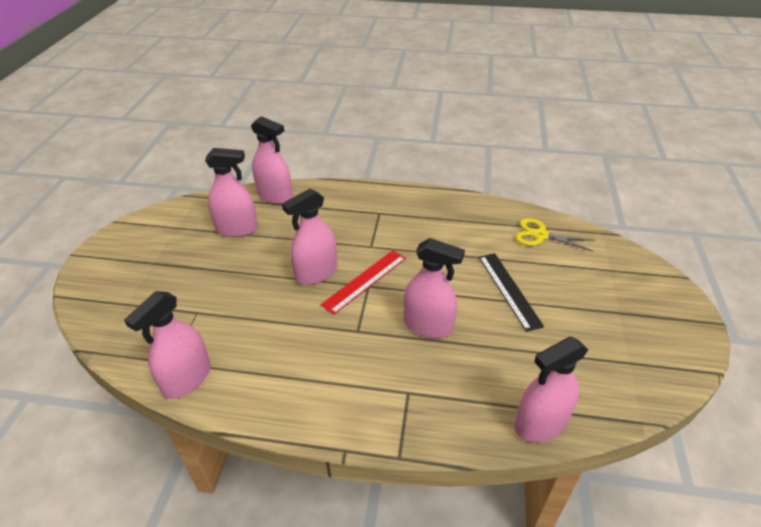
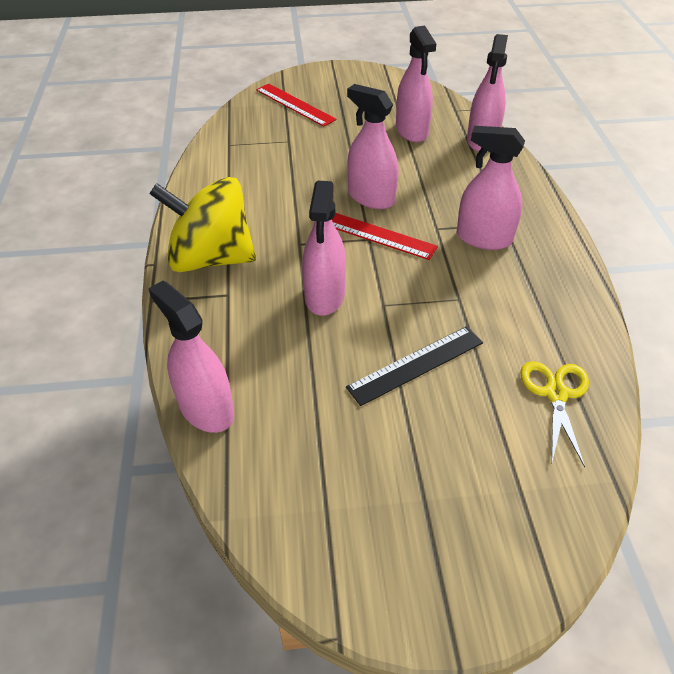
camera: 75 degrees right, 5 degrees up
(135, 296) = (295, 104): none -> red ruler
(187, 379) = (213, 157): pink spray bottle -> pink spray bottle (484, 238)
(354, 399) = (211, 258): none -> yellow spinning top

